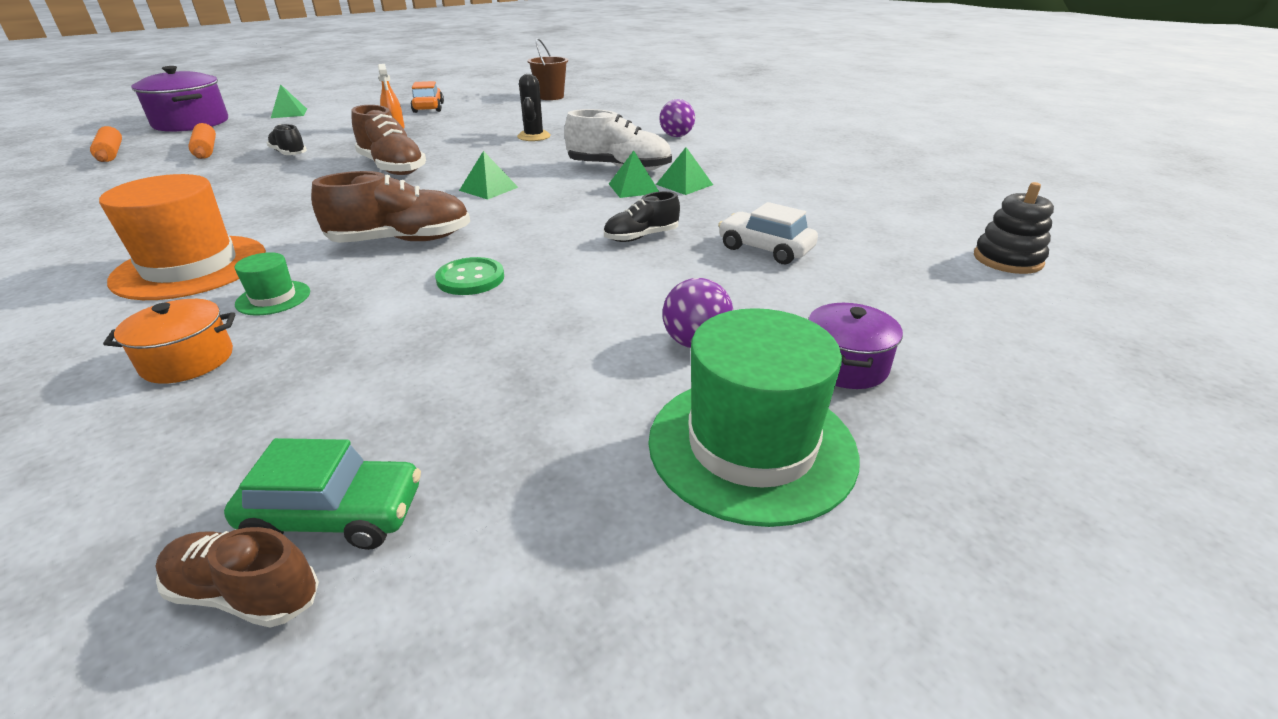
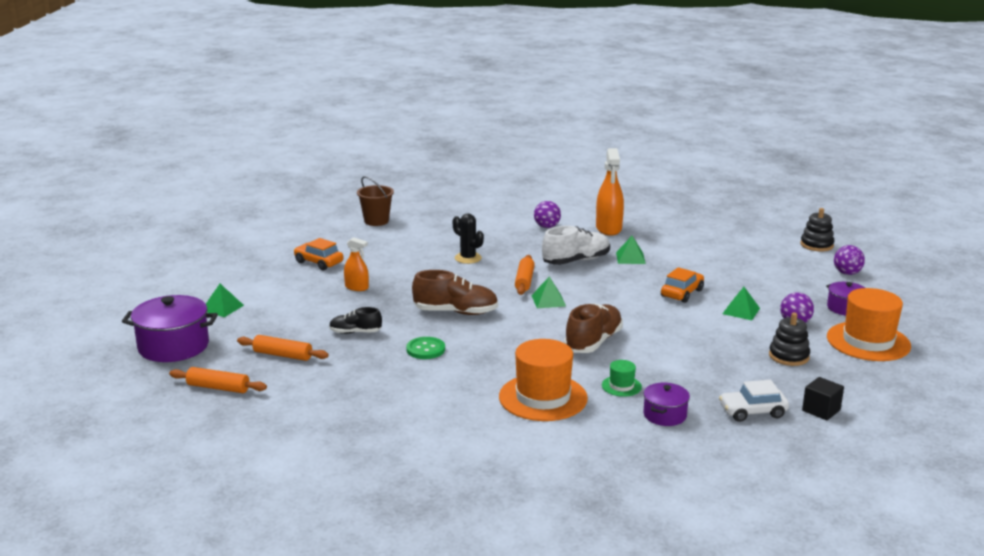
camera: 45 degrees left, 10 degrees down
(188, 360) = (664, 415): orange pot -> purple pot
(245, 593) = (843, 430): brown shoe -> none
(335, 515) = (821, 410): green car -> black cube
(470, 278) = (669, 341): green button -> green button (425, 349)
(522, 166) = (524, 281): none -> orange rolling pin
(551, 385) = (788, 356): none -> black stacking toy
(633, 188) = (614, 270): green pyramid -> green pyramid (741, 311)
(641, 237) = (682, 293): black shoe -> orange car
(737, 154) = (608, 228): none -> orange spray bottle
(751, 446) = (868, 341): green hat -> orange hat
(765, 249) = (736, 277): white car -> white car (752, 412)
(979, 316) = (847, 273): none -> purple ball

